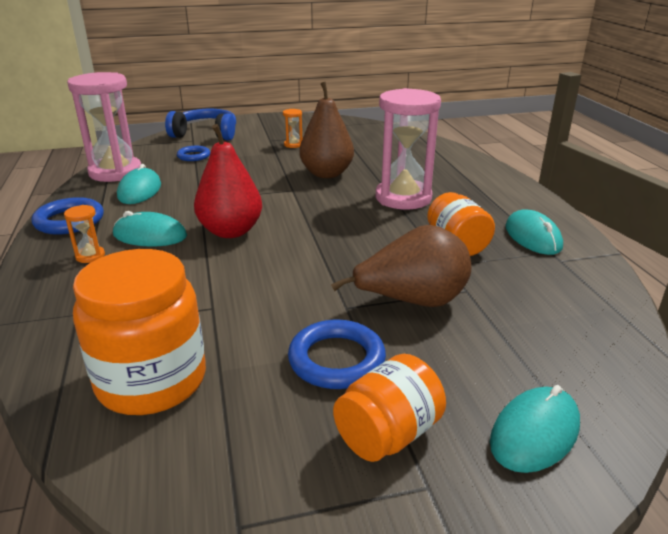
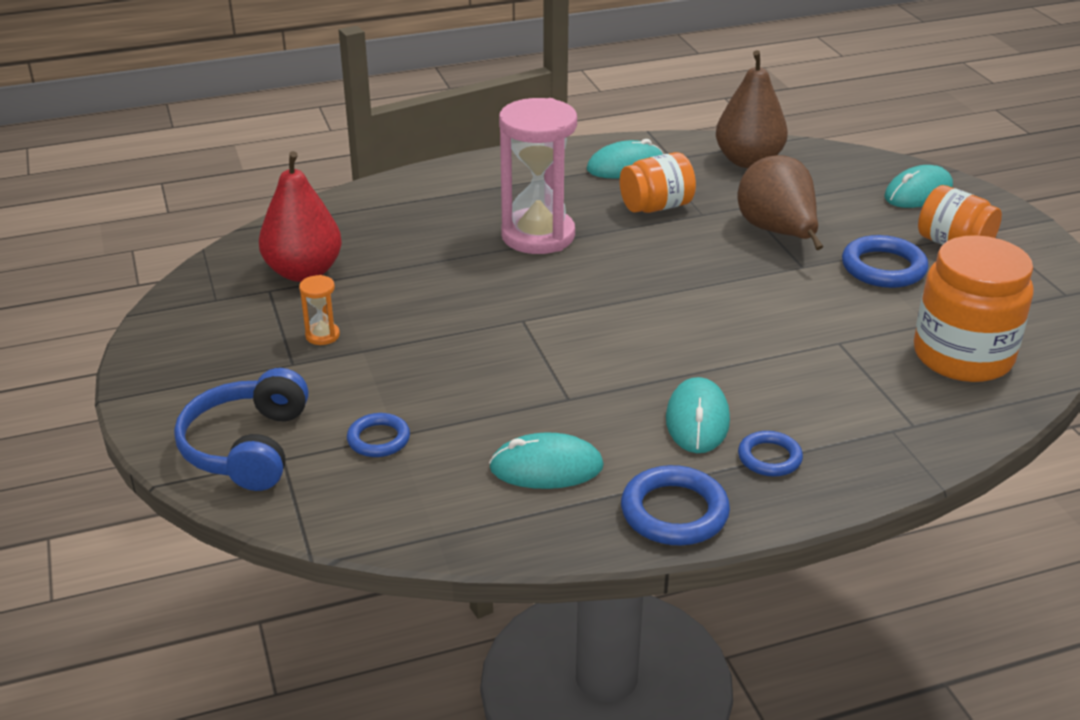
camera: 95 degrees left, 5 degrees up
(90, 256) = (769, 458): orange hourglass -> blue ring
(115, 172) = (465, 519): pink hourglass -> none
(231, 231) = (666, 355): red pear -> red pear (304, 272)
(326, 174) = (458, 295): brown pear -> brown pear (748, 161)
(534, 432) = (918, 192): turquoise mouse -> turquoise mouse turned 75 degrees counterclockwise

